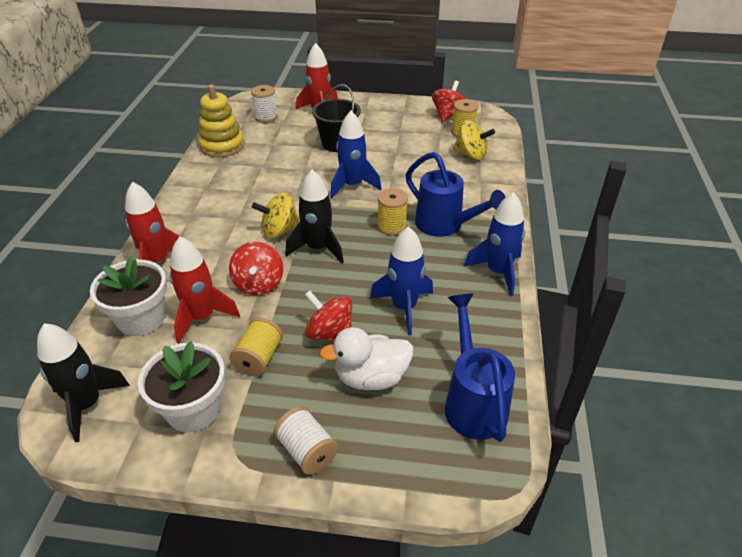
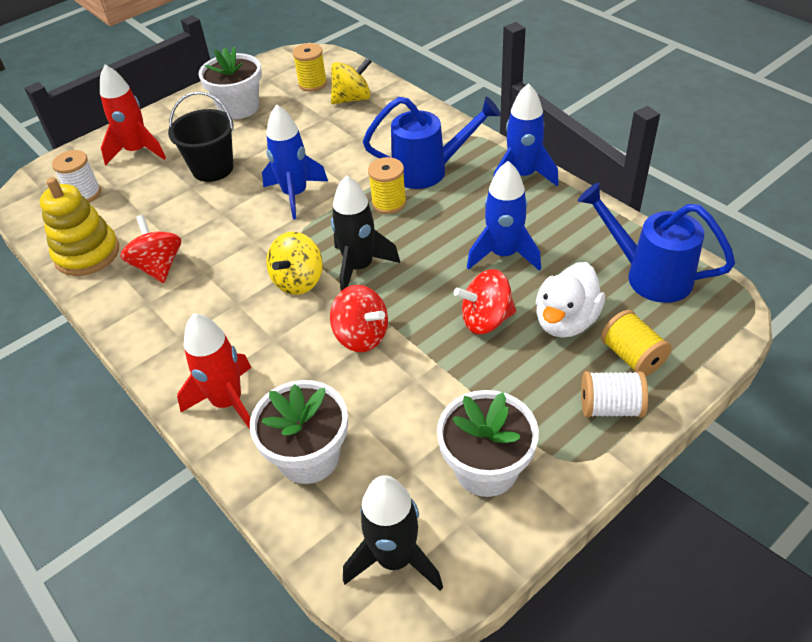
camera: 45 degrees left, 5 degrees up
(202, 317) = (362, 404): red rocket -> none
(259, 358) = (466, 386): yellow spool -> yellow spool (632, 356)
(402, 120) = (239, 107): none -> white flower pot
(448, 115) = (274, 77): red spinning top -> red spinning top (158, 267)

